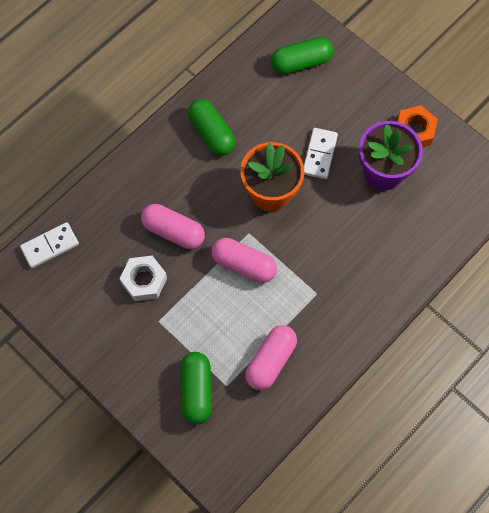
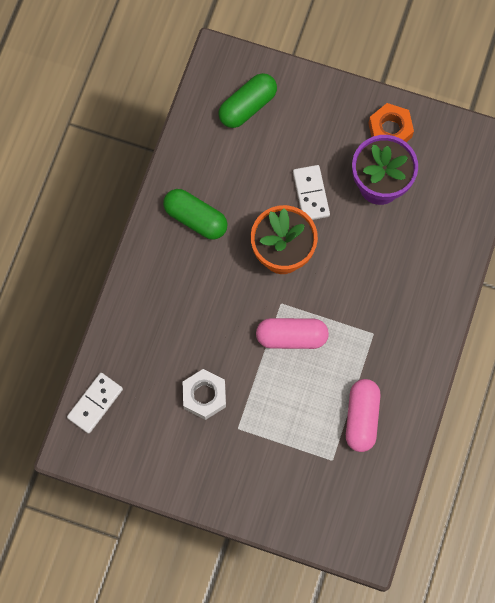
camera: 25 degrees left, 5 degrees up
(173, 231) = (208, 334): pink capsule -> none
(196, 391) = (307, 478): green capsule -> none

